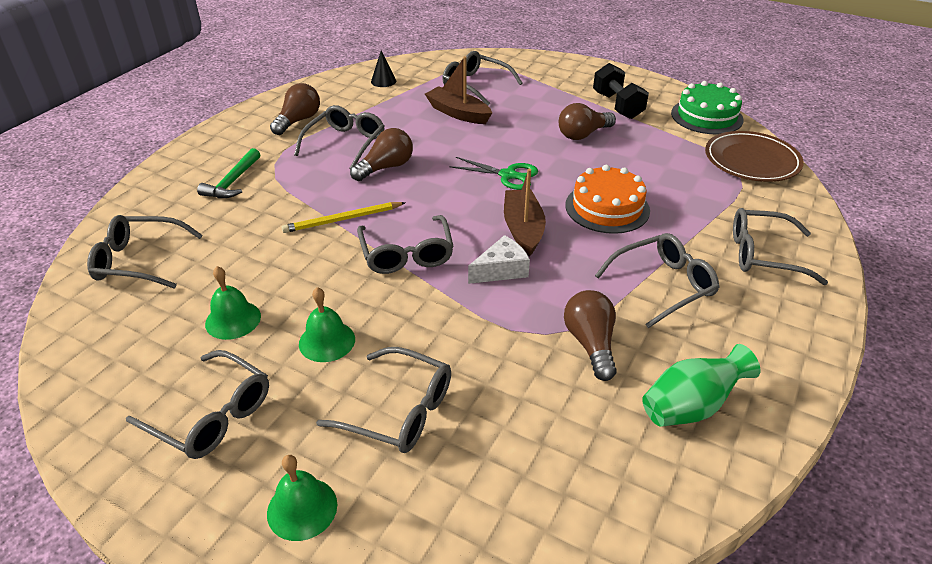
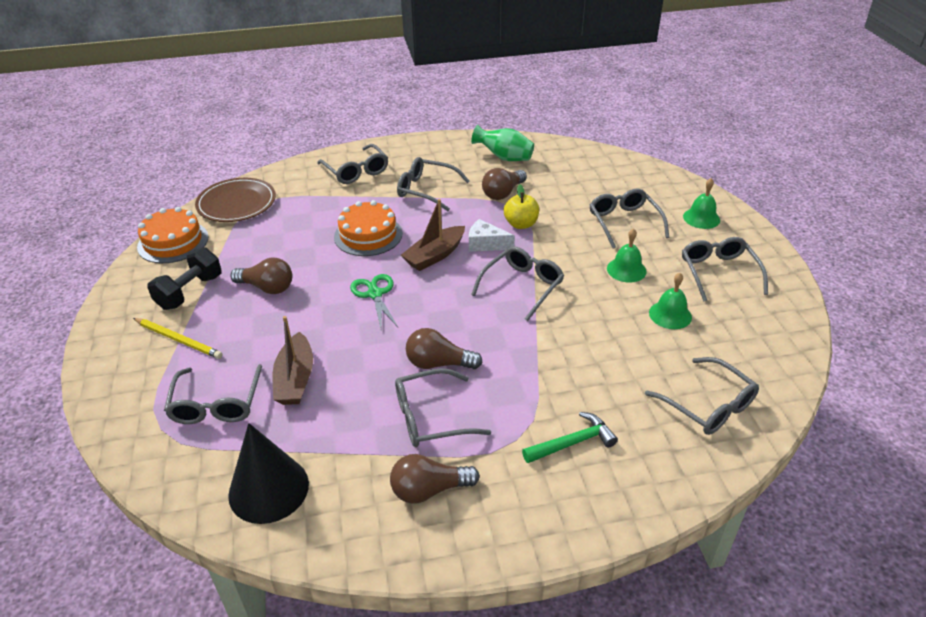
camera: 130 degrees left, 0 degrees up
(342, 219) = (529, 339): yellow pencil -> yellow pencil (178, 340)
(383, 81) = (268, 489): black cone -> black cone, size x2.08
(506, 317) = (521, 224): none -> yellow apple
(706, 116) = (173, 242): green cake -> orange cake

